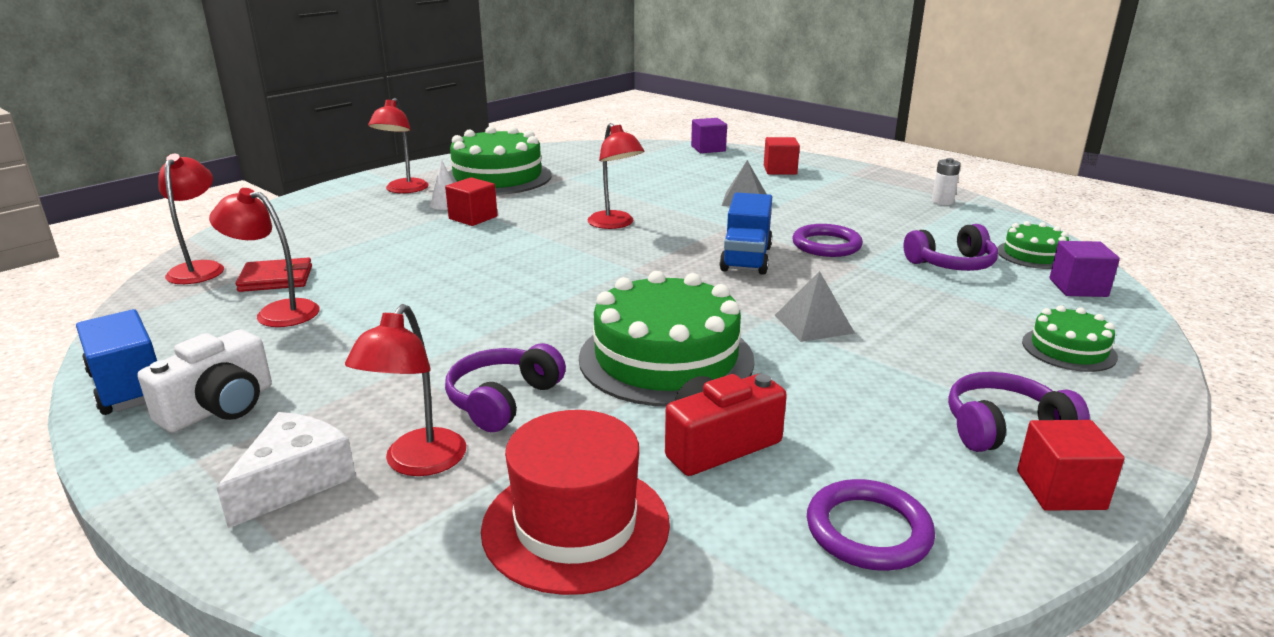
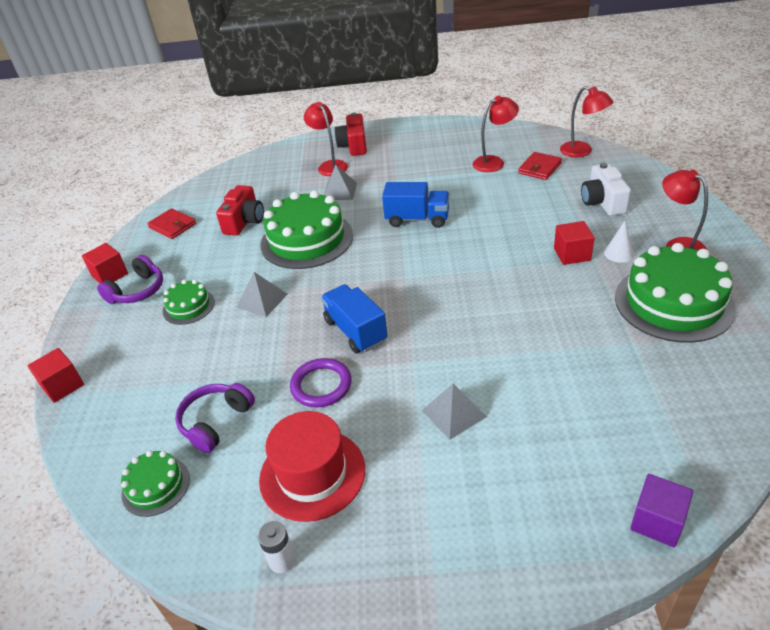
camera: 140 degrees right, 15 degrees up
(129, 386) = (462, 127): blue truck -> blue truck (417, 219)
(220, 407) = (420, 140): white camera -> white camera (602, 202)
(295, 481) = (353, 145): white cheese -> red camera
(503, 400) = (339, 191): purple headphones -> grey pyramid
(575, 525) = (260, 181): red hat -> red hat (312, 474)
(615, 224) = (485, 309): red lamp -> none
(780, 170) = (508, 517): red cube -> red cube (63, 386)
(868, 530) = (172, 226): purple ring -> red wallet
(1068, 349) = (114, 366): green cake -> green cake (188, 306)
(1078, 288) = (112, 449): purple cube -> none

